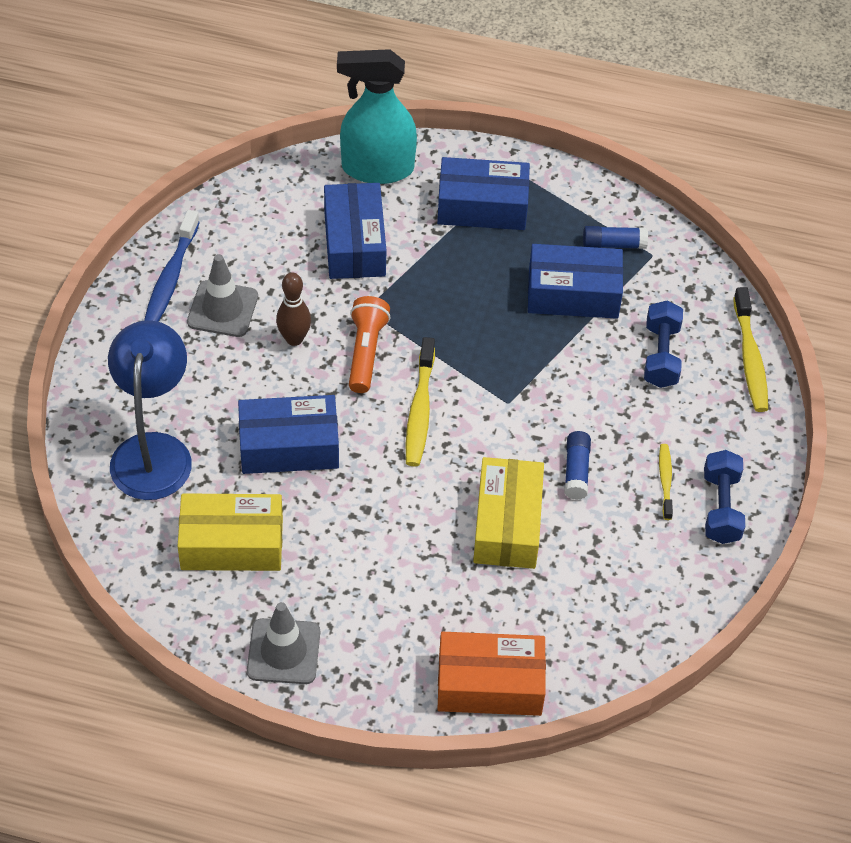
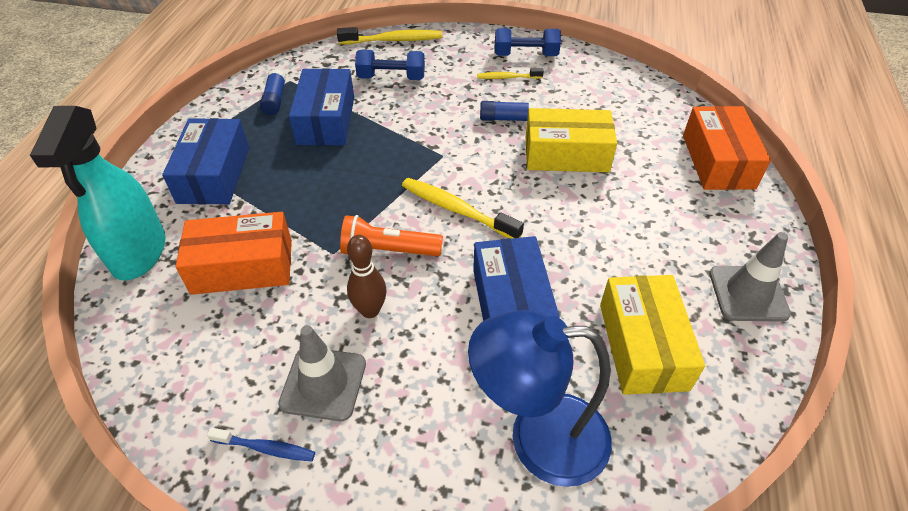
camera: 90 degrees left, 5 degrees down
(171, 277) = (266, 448): blue toothbrush -> blue toothbrush, size x0.59
(354, 243) = (242, 266): blue box -> orange box
(419, 411) = (456, 209): yellow toothbrush -> yellow toothbrush turned 150 degrees counterclockwise

